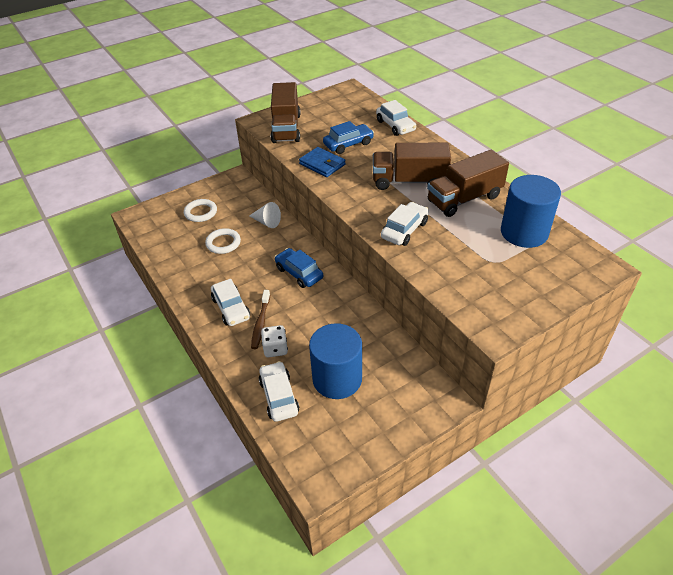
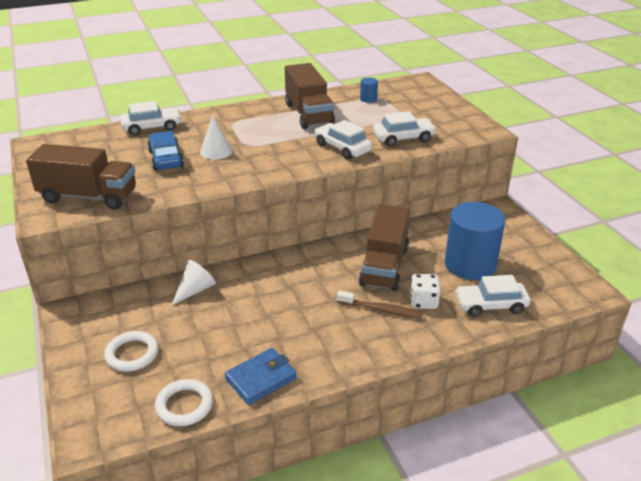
camera: 80 degrees left, 10 degrees down
(223, 243) = (218, 333): white ring -> white ring (184, 405)
(231, 308) = (349, 333): white car -> white car (403, 138)
(299, 273) = (307, 273): blue car -> none
(322, 164) = (195, 179): blue wallet -> blue wallet (261, 379)
(369, 164) = (216, 151): none -> white cone
(409, 181) = (263, 135): brown truck -> brown truck (384, 266)
(524, 232) = (368, 99): blue cylinder -> blue cylinder, size x0.40

